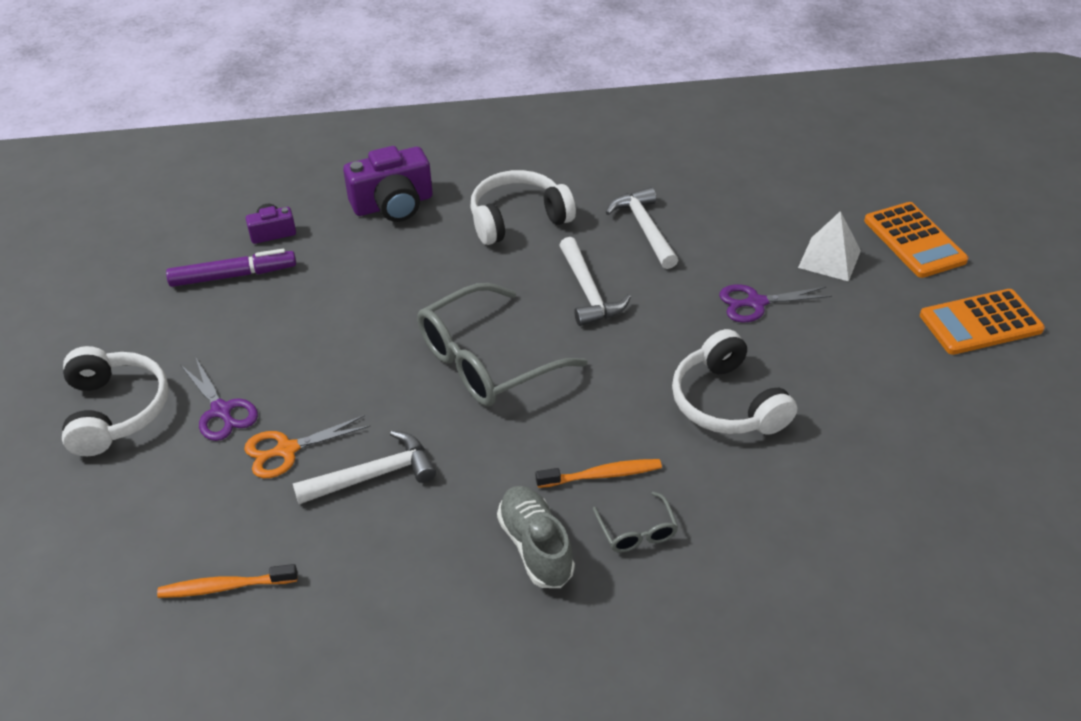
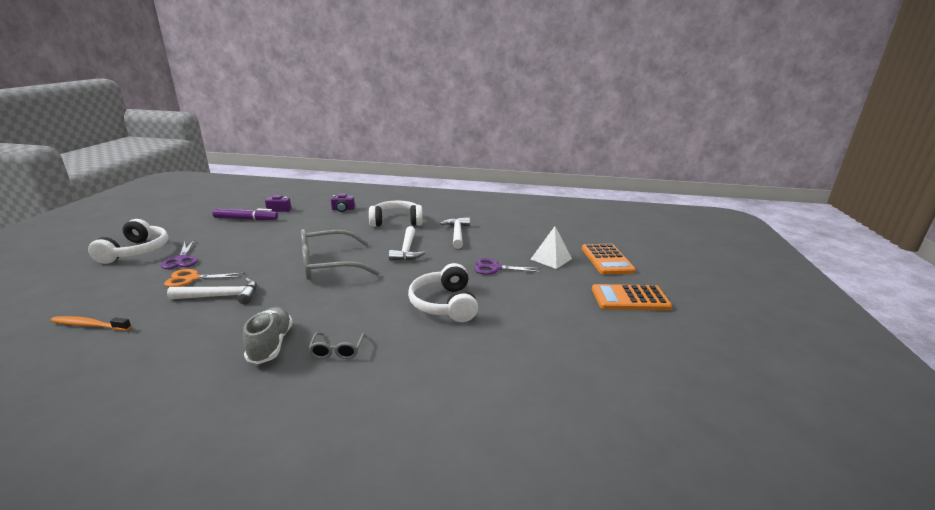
camera: 15 degrees right, 20 degrees down
(393, 204) = (343, 209): purple camera -> purple camera, size x0.54
(602, 475) = (342, 321): orange toothbrush -> none

